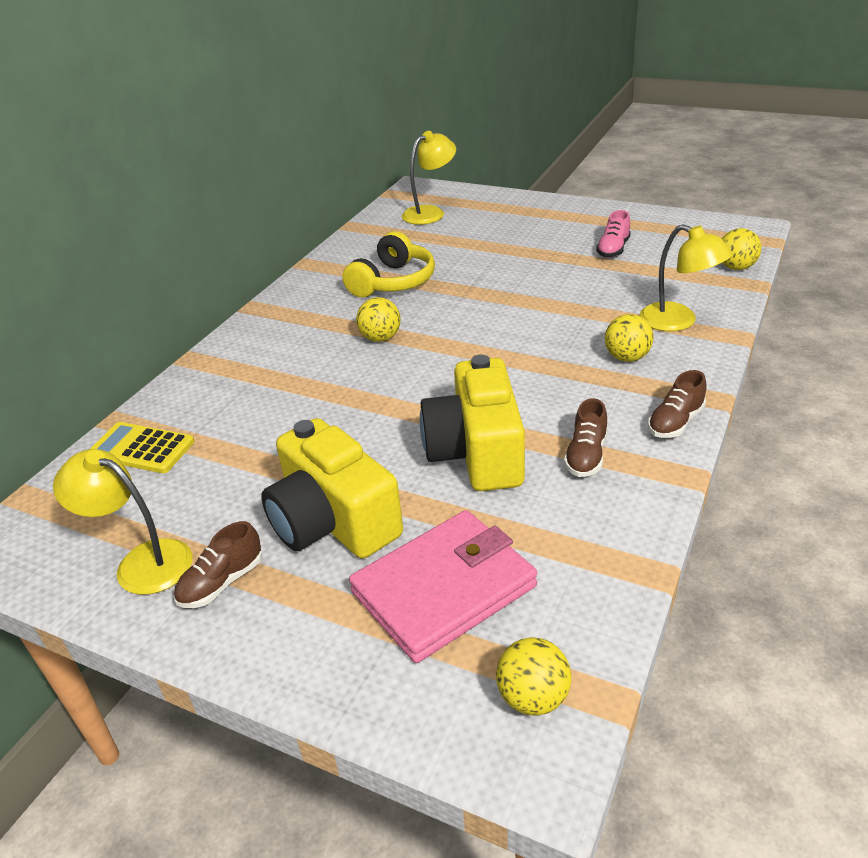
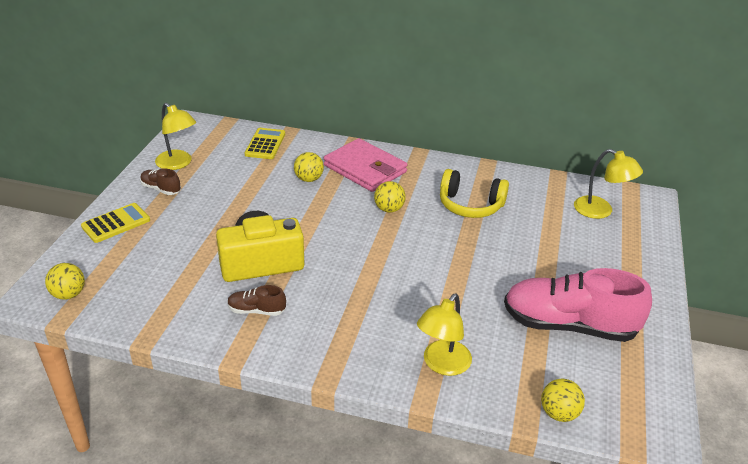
camera: 75 degrees right, 0 degrees up
(142, 562) = (178, 164): yellow lamp -> yellow lamp turned 120 degrees clockwise
(316, 645) = (116, 223): none -> yellow calculator
(333, 521) = (201, 216): yellow camera -> none
(444, 589) = (145, 259): pink wallet -> pink wallet (365, 169)
(613, 249) = (569, 325): pink shoe -> pink shoe, size x2.27
(627, 357) = (380, 332): yellow ball -> yellow ball (309, 179)
(675, 422) = (295, 356): brown shoe -> none

